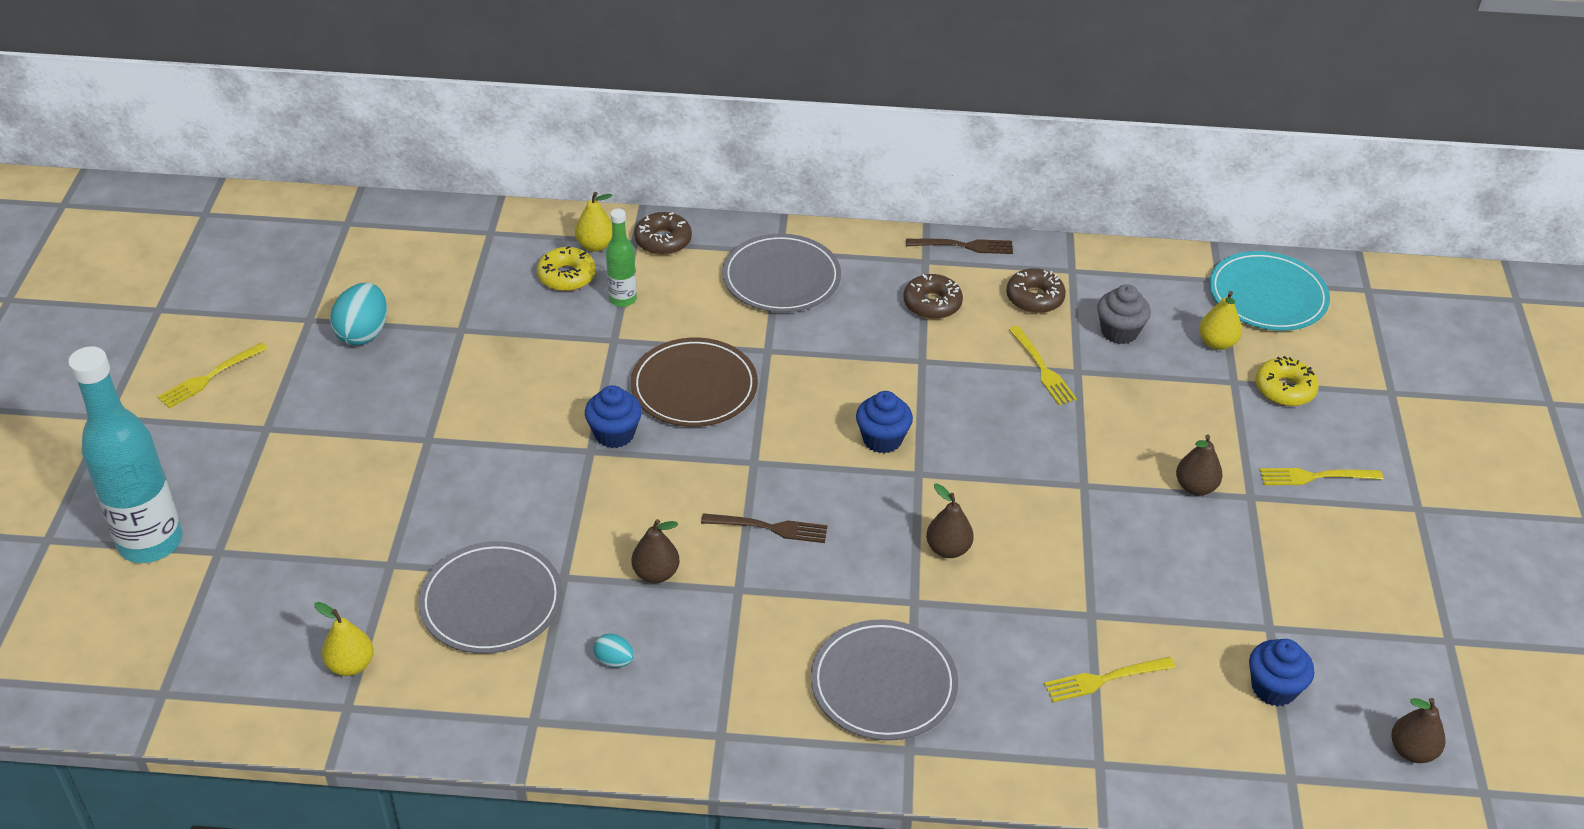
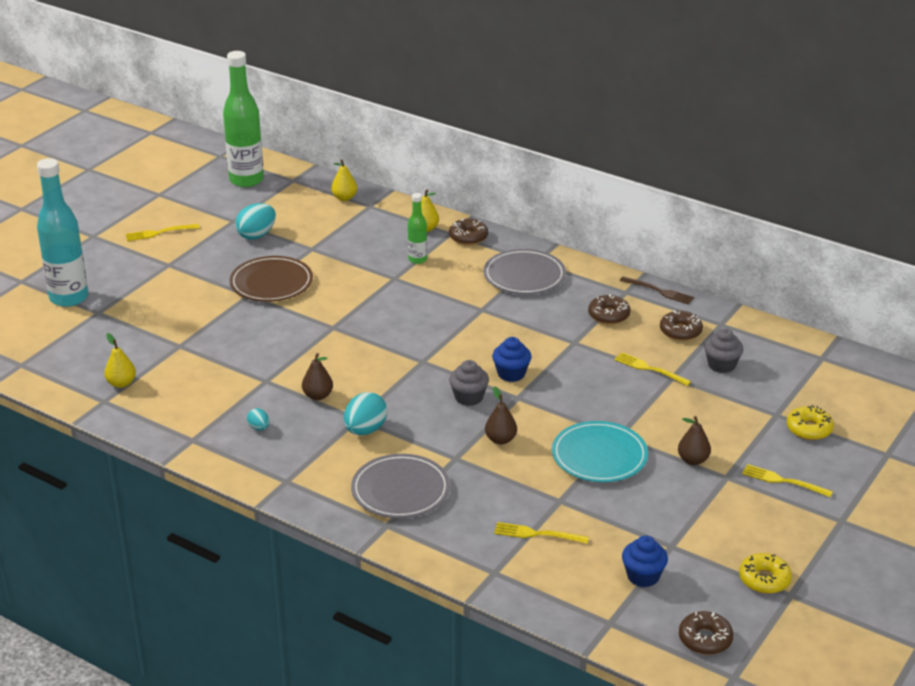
camera: 30 degrees right, 10 degrees down
(277, 244) = (246, 180): none -> green bottle
(491, 602) = (217, 379): grey plate -> none
(566, 276) = (395, 239): yellow donut -> yellow donut (764, 579)
(614, 434) = (354, 323): blue cupcake -> none
(694, 387) = (421, 314): brown plate -> brown plate (271, 283)
(763, 605) = (365, 430): none -> turquoise egg
(769, 528) = (402, 395): brown fork -> none
(857, 497) = (469, 397): none -> grey cupcake
(1042, 368) = (649, 369): yellow fork -> yellow fork turned 120 degrees clockwise
(1217, 343) = (785, 391): yellow pear -> yellow pear (344, 198)
(1267, 296) = (848, 376): turquoise plate -> turquoise plate (599, 455)
(1412, 751) = (705, 639): brown pear -> brown donut

